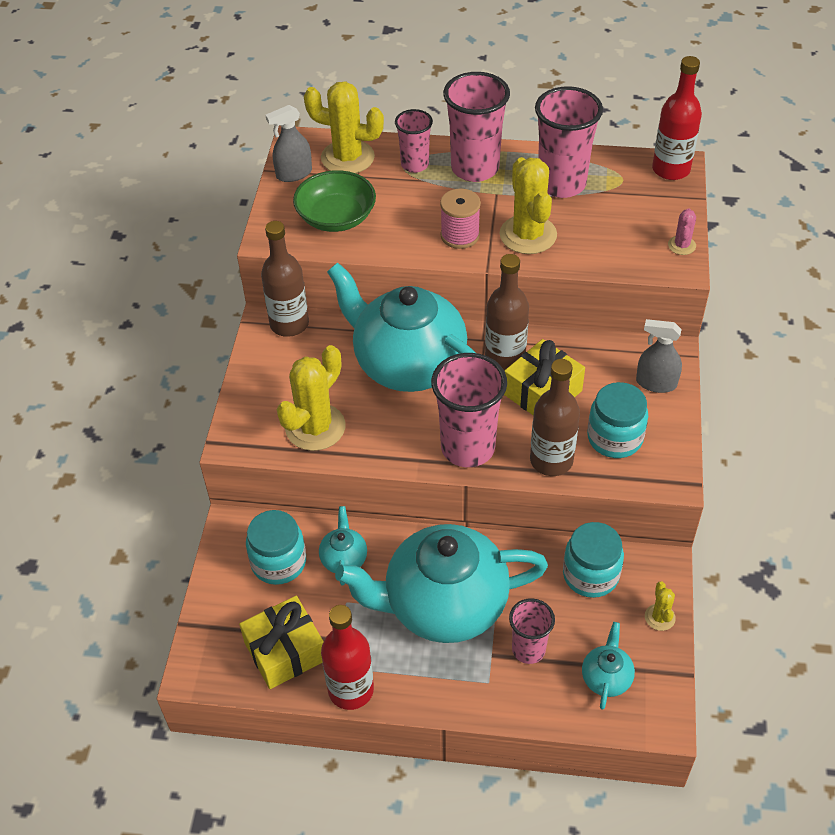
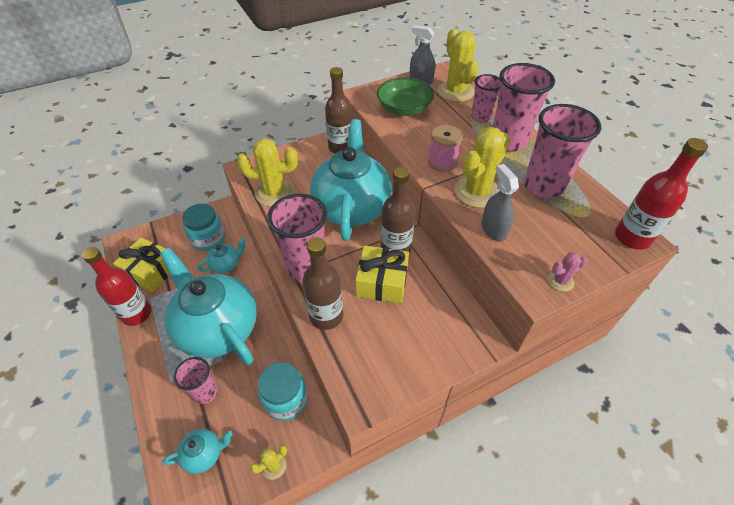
camera: 55 degrees right, 0 degrees up
(614, 438) = (373, 344): turquoise jar -> none
(656, 383) = (445, 345): grey spray bottle -> grey spray bottle (493, 229)

